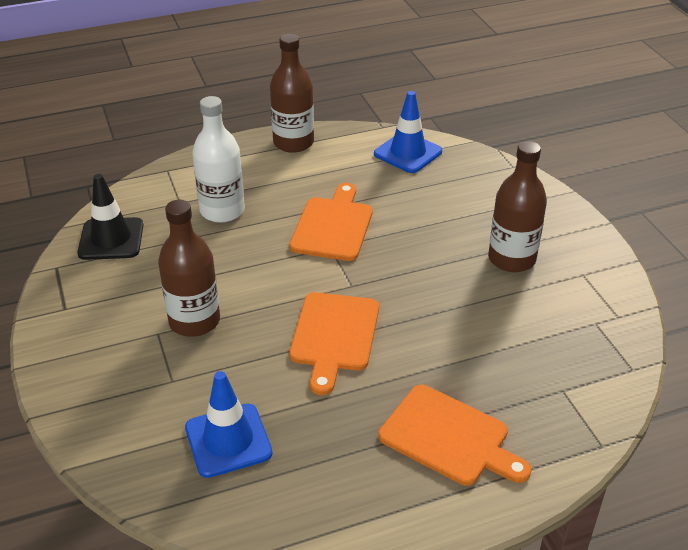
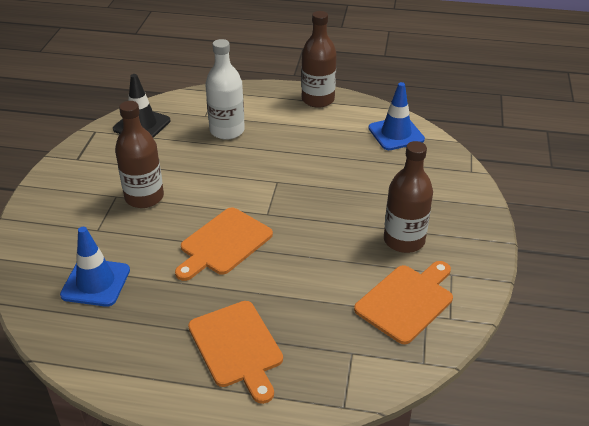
camera: 30 degrees right, 0 degrees up
(333, 226) = (292, 167): orange cutting board -> orange cutting board (407, 301)

